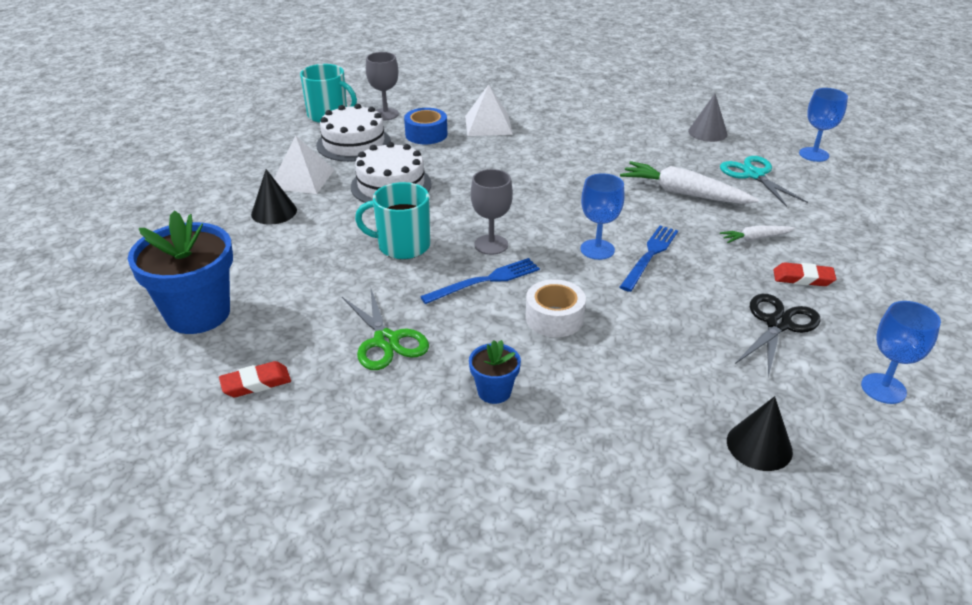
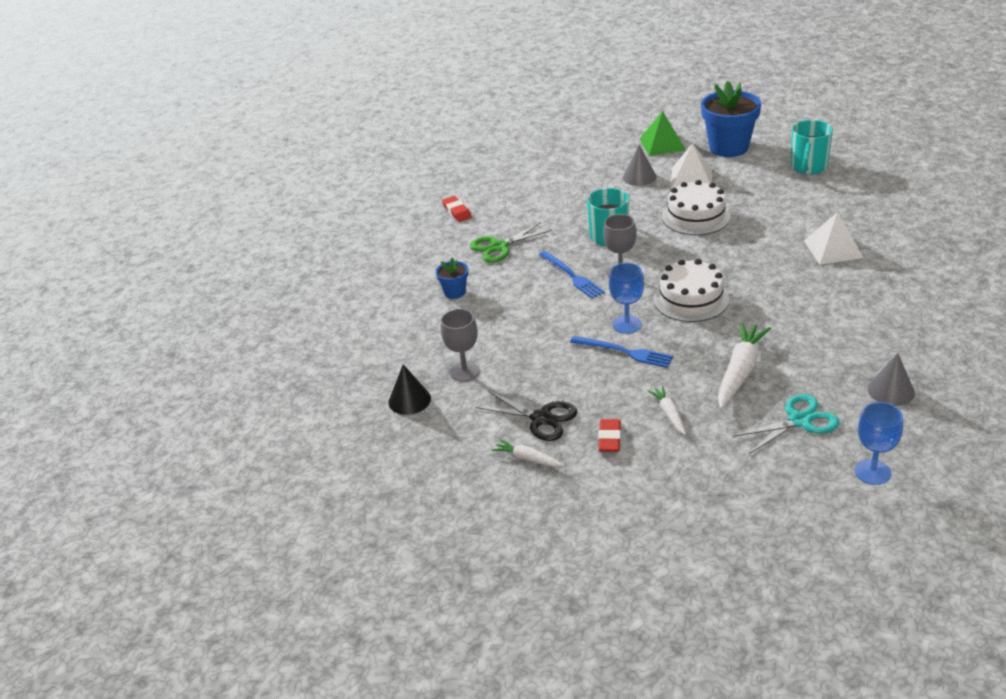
camera: 90 degrees right, 0 degrees up
(198, 314) = (517, 179): blue flower pot -> blue flower pot (728, 147)
(203, 188) = (662, 144): none -> green pyramid
(274, 212) = (639, 177): black cone -> grey cone
(353, 143) = (760, 188): white cake -> white cake (691, 299)
(385, 114) = (826, 193): grey goblet -> grey goblet (464, 371)
(426, 134) = (795, 219): blue tape -> none
(554, 318) = (532, 309): white tape -> none
(853, 338) = (527, 459): none -> white carrot
(883, 388) = (468, 467): blue goblet -> none

